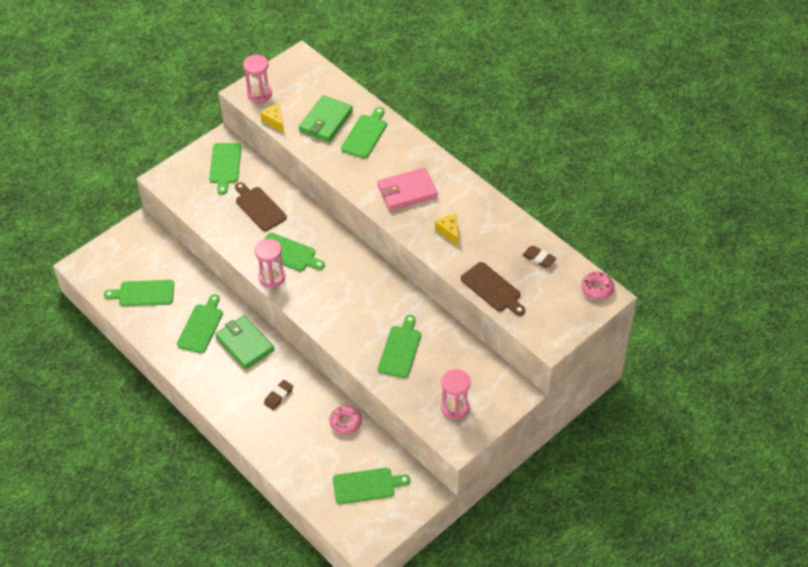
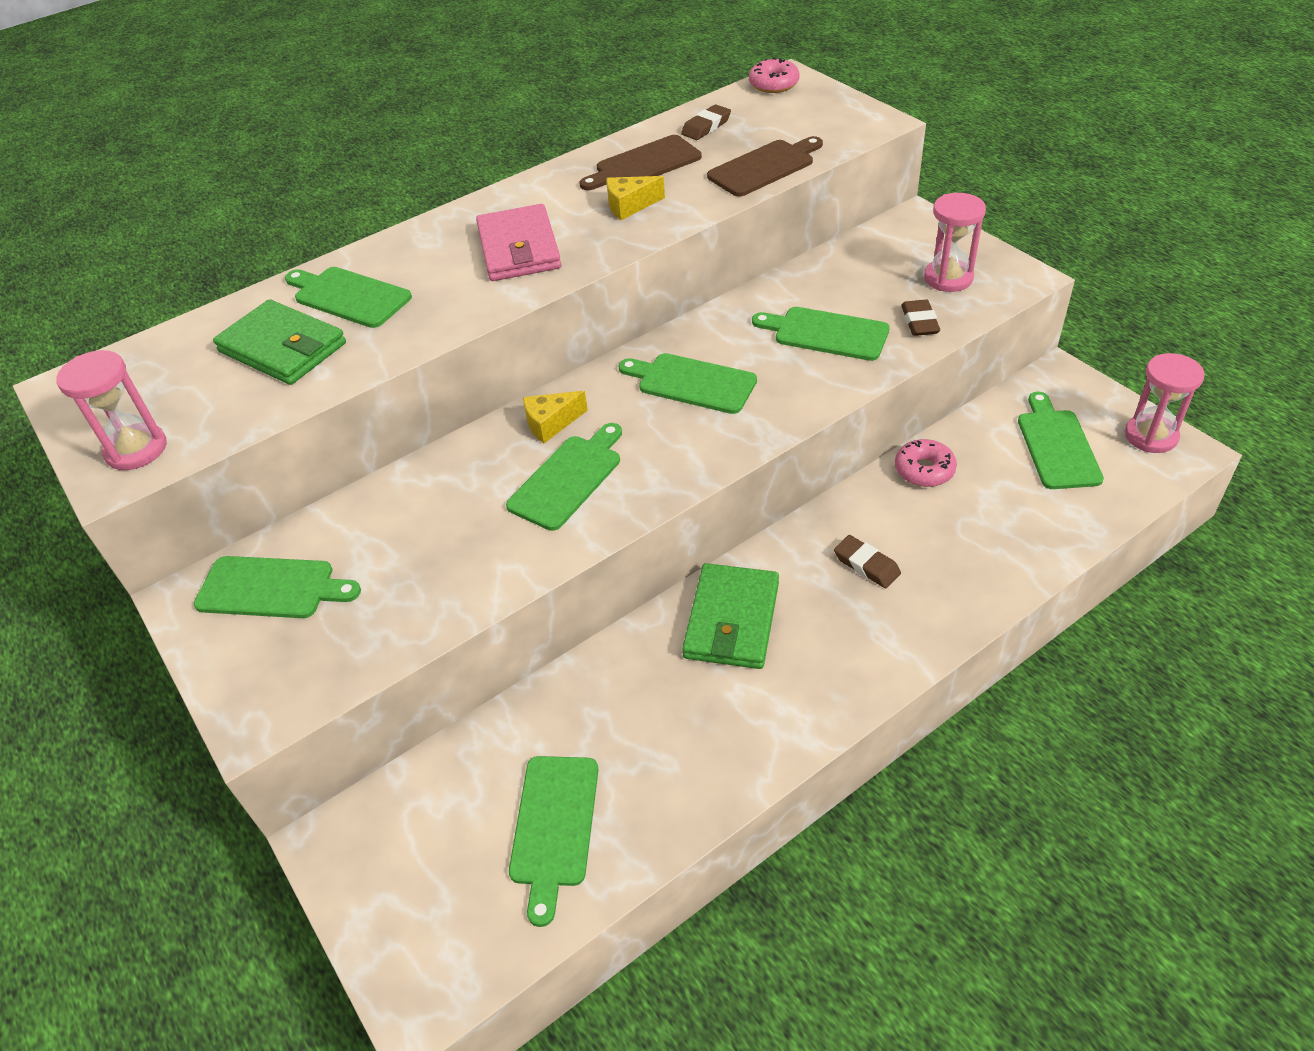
camera: 80 degrees left, 5 degrees down
(201, 326) = (674, 700): green cutting board -> green cutting board (692, 383)
(245, 344) = (732, 620): green wallet -> green wallet turned 45 degrees counterclockwise
(259, 207) = (424, 526): brown cutting board -> brown cutting board (644, 164)
(272, 277) = (626, 504): pink hourglass -> pink hourglass (1151, 436)
(274, 121) = (240, 424): yellow cheese -> yellow cheese (551, 423)
(412, 392) = (919, 322): none -> brown eraser

